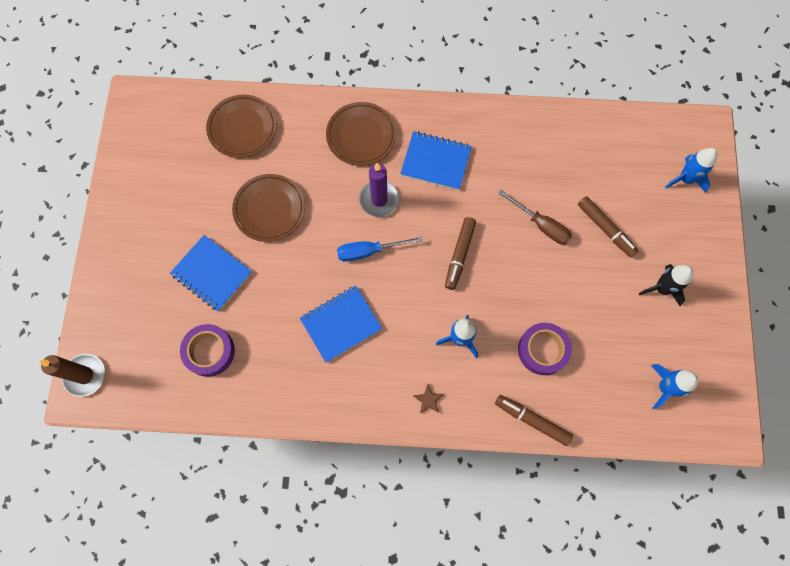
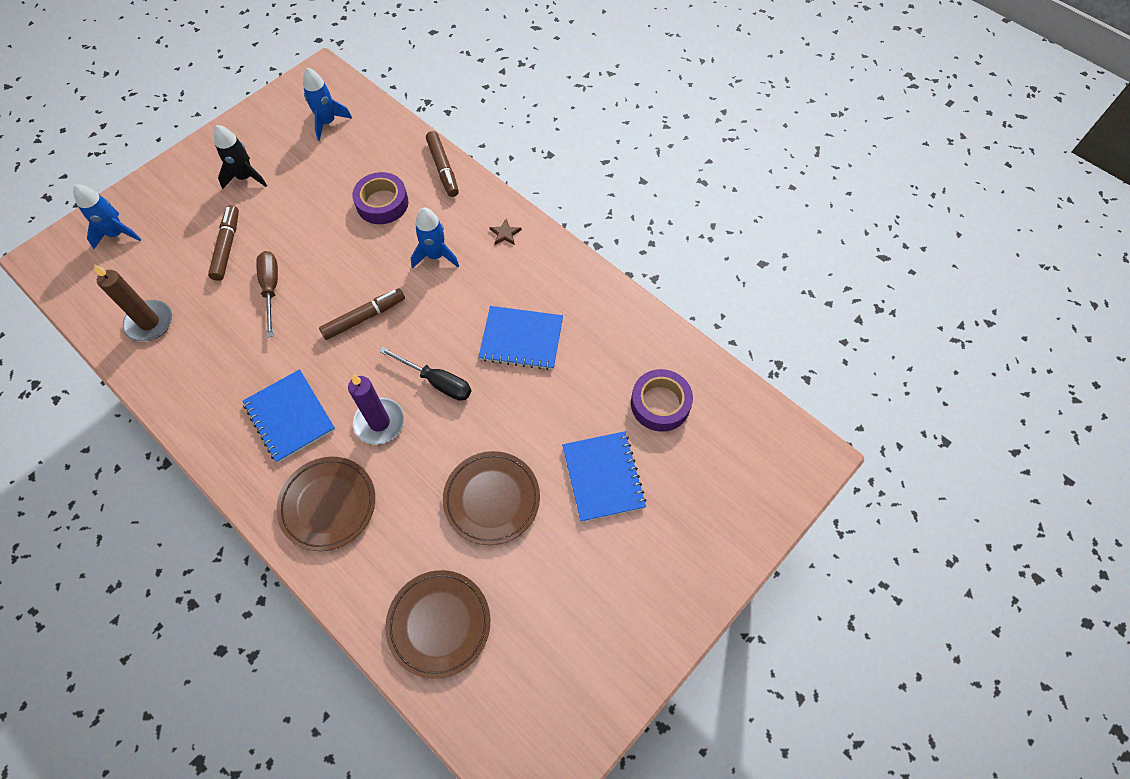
camera: 140 degrees left, 10 degrees down
(85, 375) = (798, 471): brown candle -> brown candle (150, 323)
(369, 251) = (437, 382): blue screwdriver -> black screwdriver

